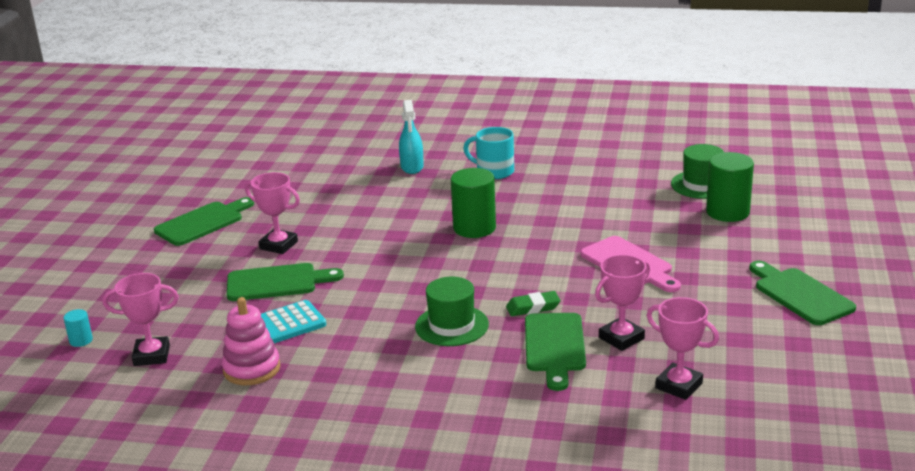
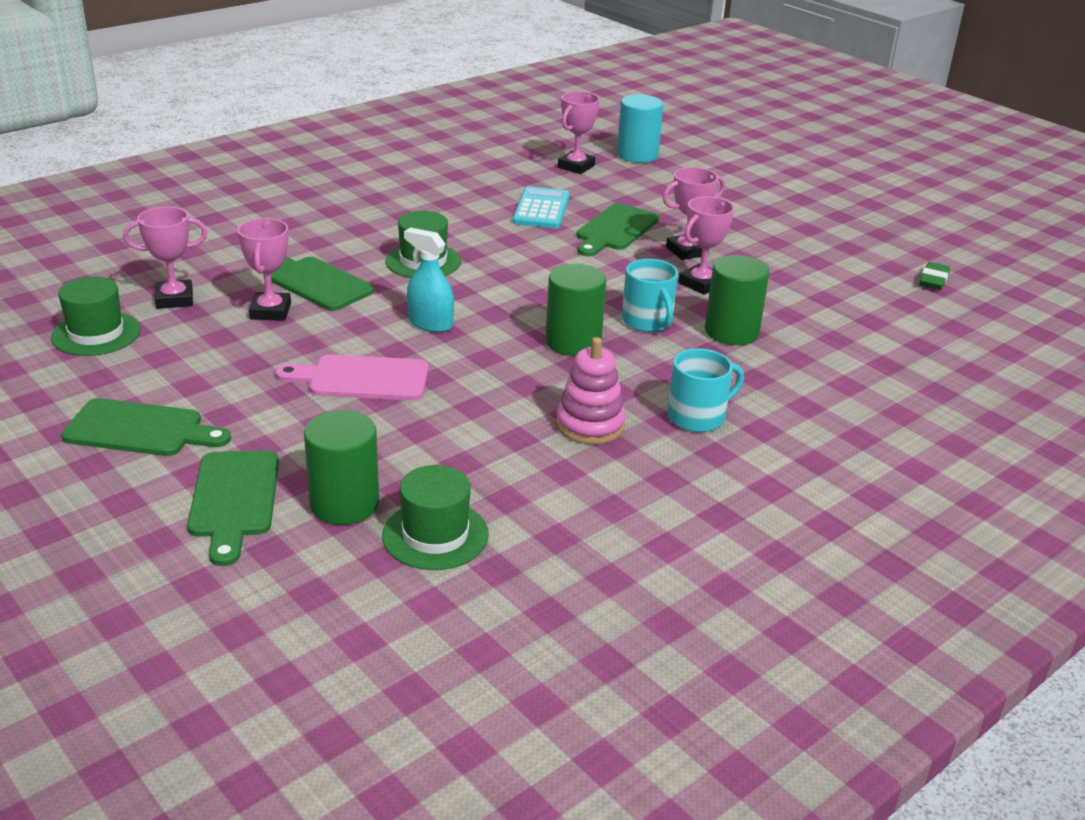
camera: 125 degrees right, 5 degrees up
(81, 340) = (637, 155): turquoise cylinder -> turquoise cylinder, size x2.15
(203, 222) = (788, 238): green cutting board -> green cutting board (234, 499)
(252, 369) = (499, 186): pink stacking toy -> pink stacking toy (590, 425)
(327, 223) = (701, 284): none -> pink trophy
(382, 194) = (731, 332): none -> green cylinder
(409, 219) = (648, 321): none -> turquoise mug
(412, 167) = (784, 376): turquoise spray bottle -> turquoise spray bottle (430, 323)
(533, 307) = (384, 301): green eraser -> green eraser (933, 280)
(770, 382) = (96, 334): none -> green hat

